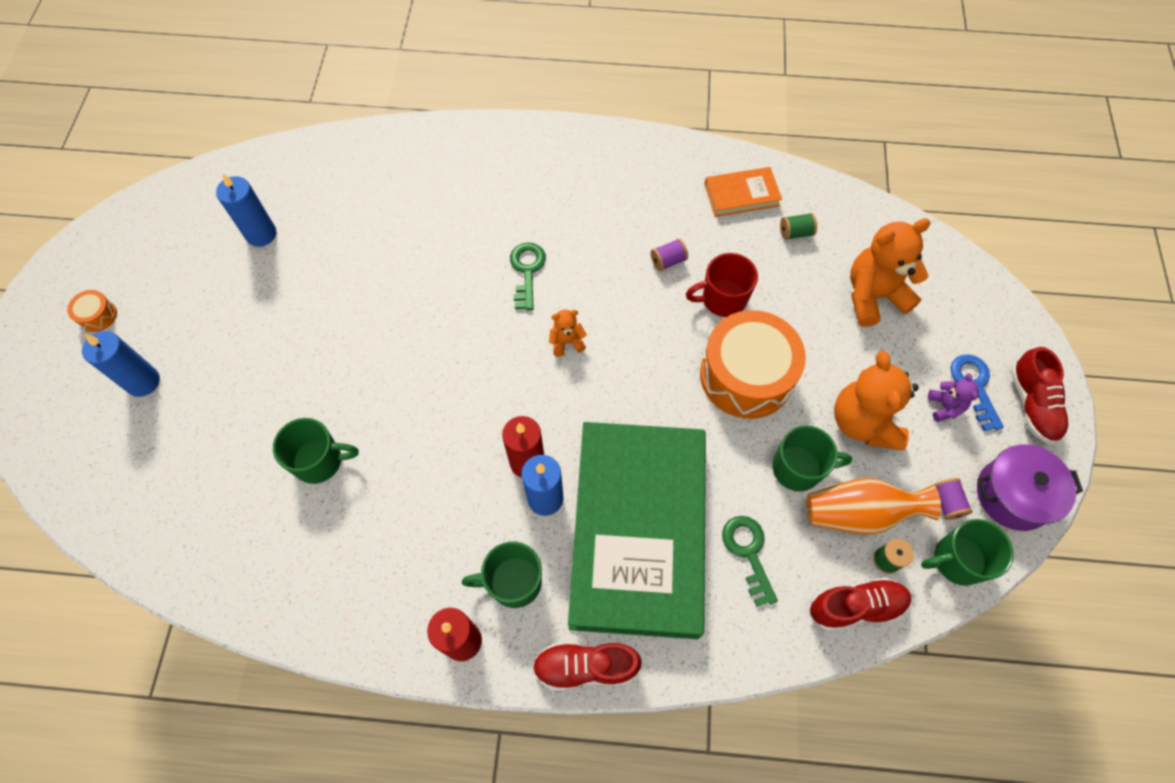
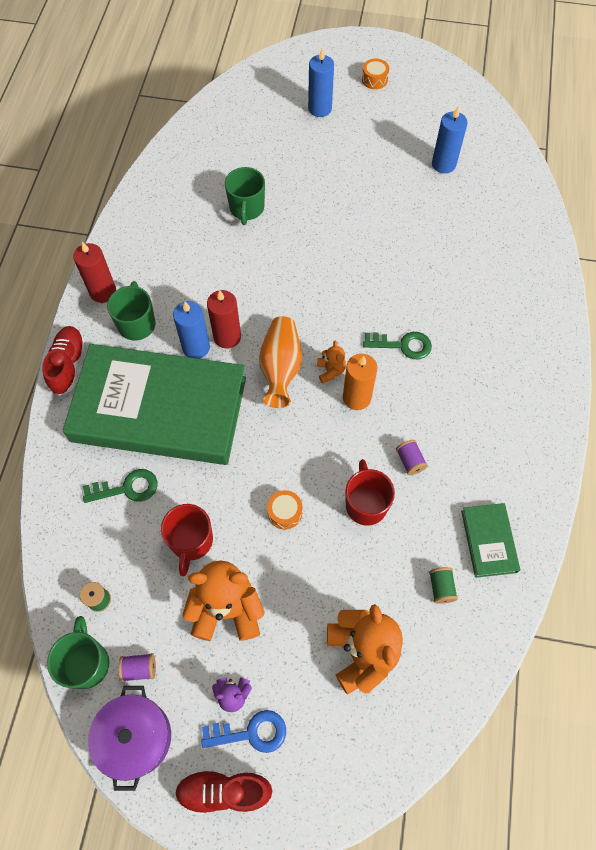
camera: 95 degrees right, 0 degrees up
(598, 314) = (356, 397): none -> orange candle
(741, 195) = (488, 541): orange book -> green book
(746, 375) = (285, 512): orange drum -> orange drum, size x0.41
(798, 468) = (191, 541): green mug -> red mug
(855, 607) = (67, 565): red shoe -> none
(859, 513) = (143, 585): orange vase -> orange vase (280, 368)

